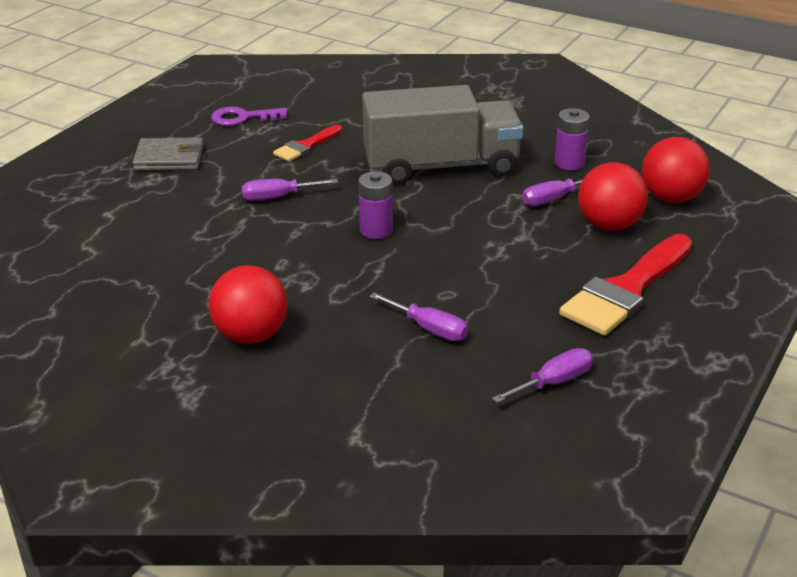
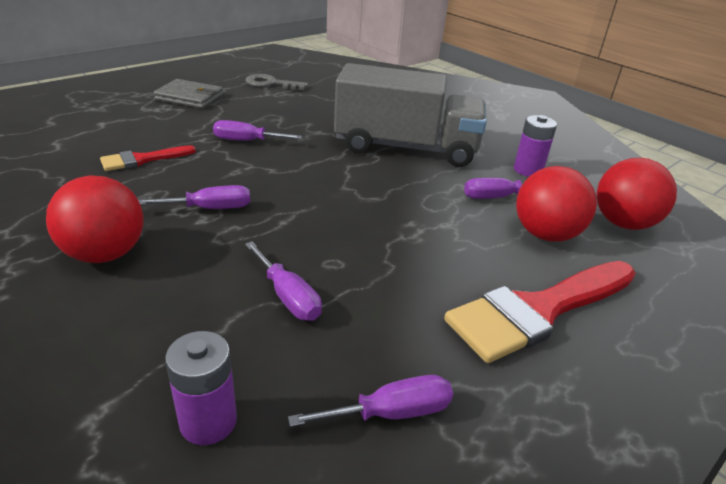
camera: 15 degrees right, 0 degrees up
(243, 118) = (271, 84): purple key -> grey key
(304, 274) = (210, 208): none -> purple screwdriver
(306, 146) = (302, 110): red brush -> red brush (142, 159)
(376, 230) = (309, 186): purple battery -> purple battery (208, 421)

